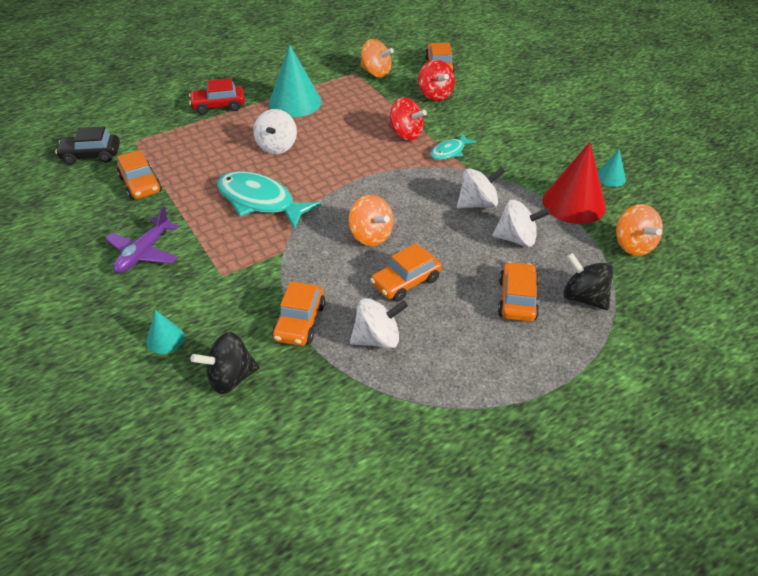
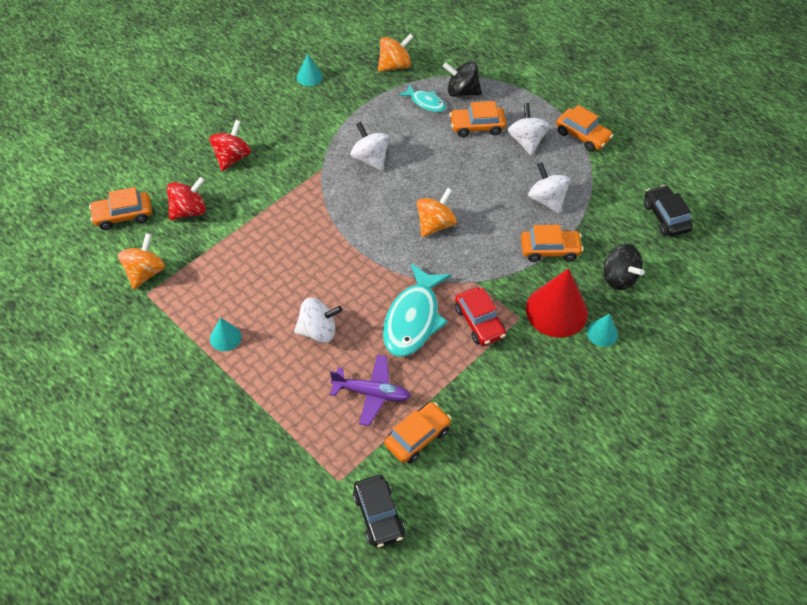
camera: 105 degrees left, 10 degrees up
(144, 253) = (515, 390): purple plane -> purple plane (371, 393)
(218, 106) = (247, 416): red car -> red car (479, 322)
(295, 102) = (225, 337): turquoise cone -> turquoise cone, size x0.49
(305, 467) = (665, 217): none -> black car
(406, 134) = (271, 224): red spinning top -> red spinning top (232, 157)
(406, 282) = (482, 192): orange car -> orange car (582, 135)
(449, 151) = (295, 186): turquoise fish -> turquoise fish (425, 102)
(517, 239) = (408, 130): white spinning top -> white spinning top (526, 141)
(574, 203) = (352, 98): red cone -> red cone (556, 311)
(583, 297) = (461, 91): black spinning top -> black spinning top turned 75 degrees clockwise

